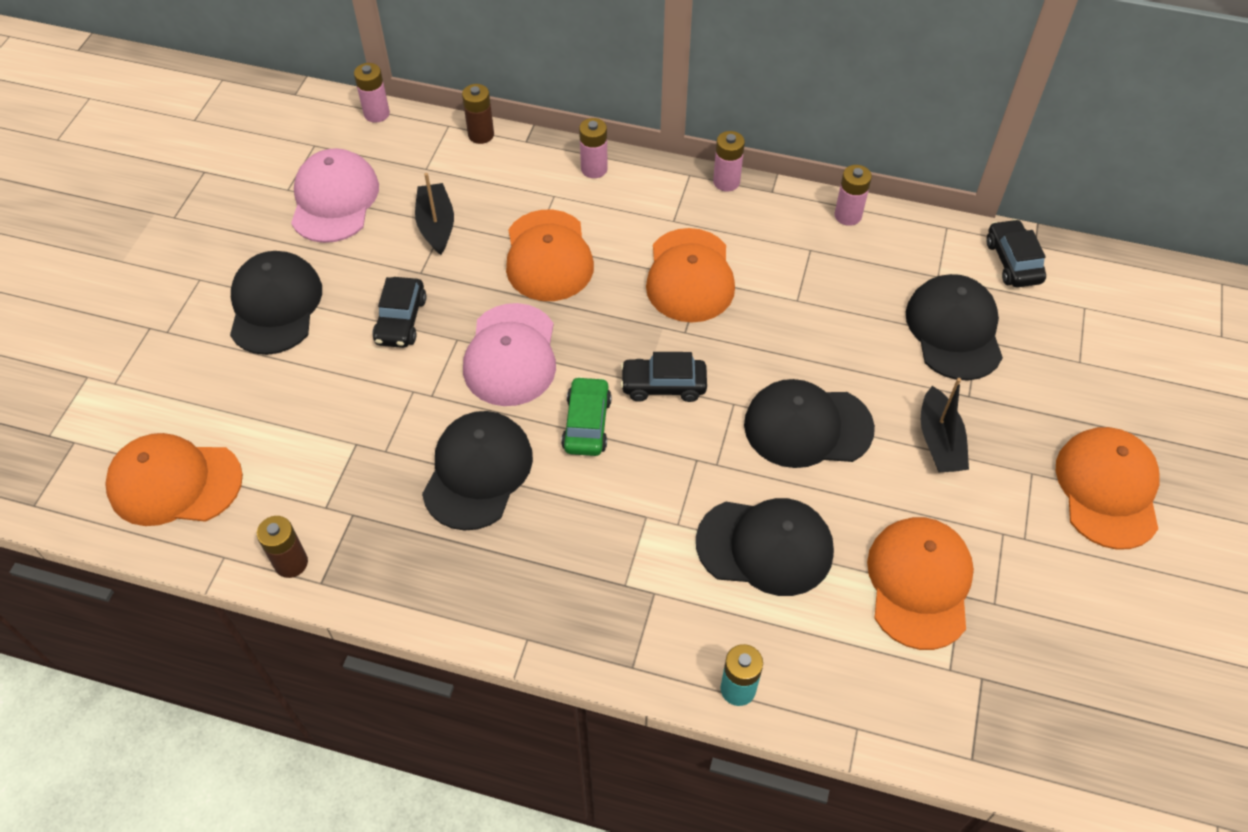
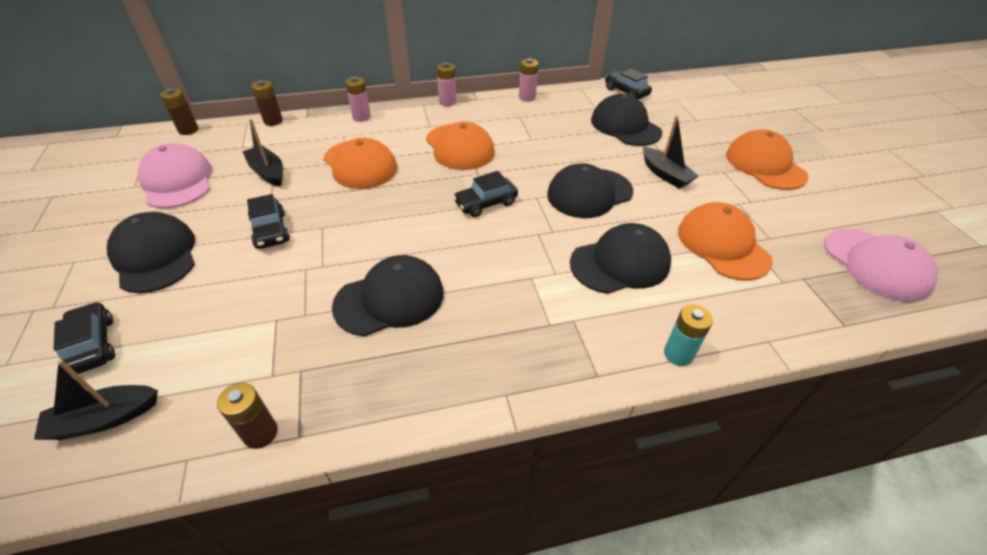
camera: 30 degrees left, 10 degrees down
(174, 482) = (104, 419): orange cap -> black boat
(187, 395) = (93, 345): none -> black car
(376, 114) = (188, 130): pink battery -> brown battery
(478, 472) = (390, 299): black cap -> black cap turned 75 degrees clockwise
(511, 355) = (369, 223): pink cap -> pink cap (876, 264)
(587, 424) = (450, 241): green car -> none

